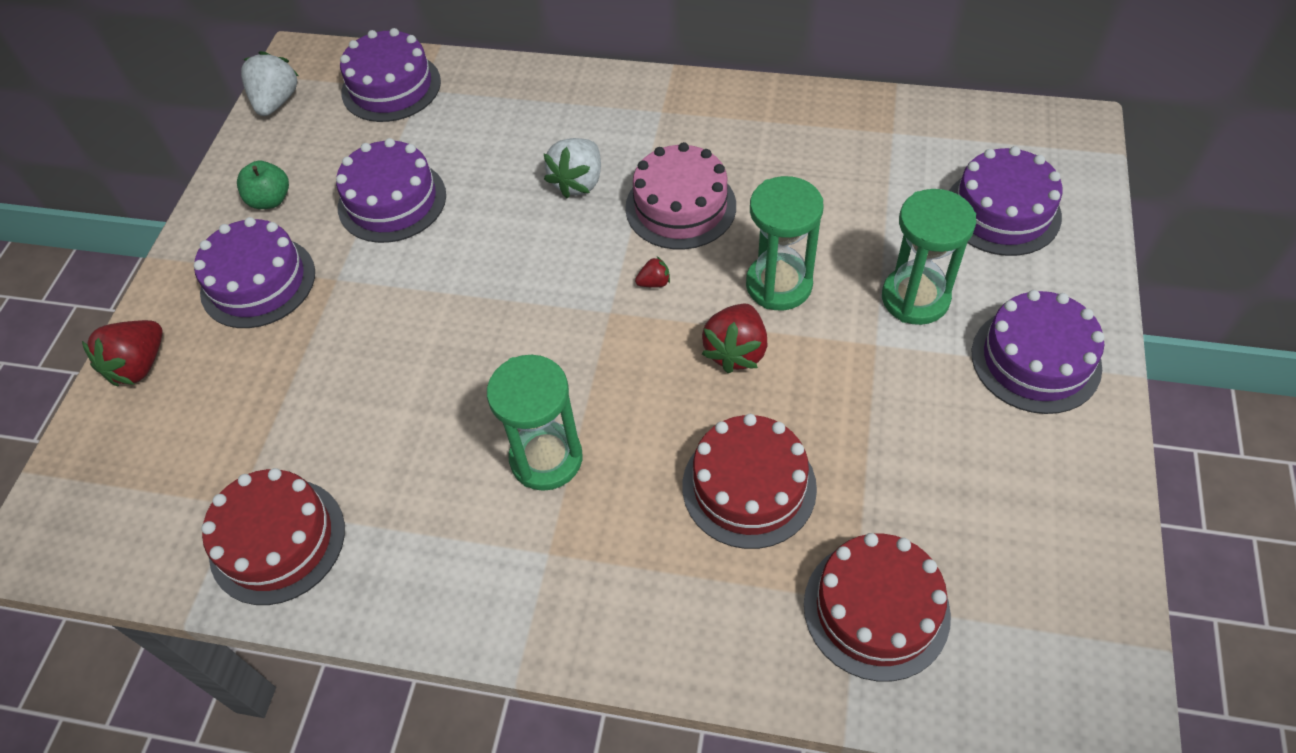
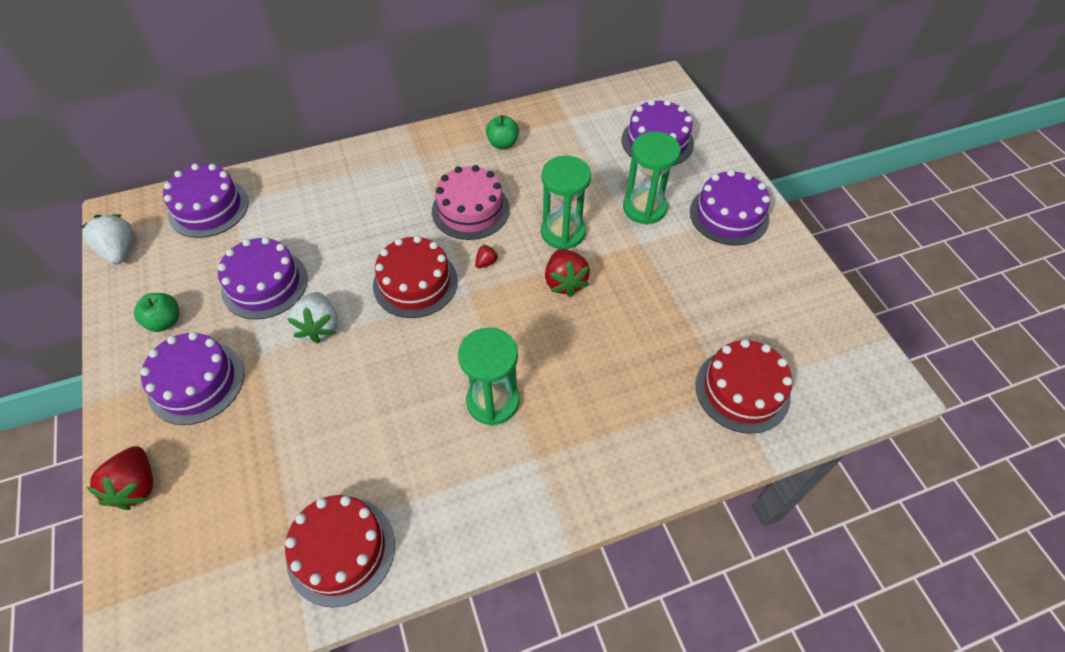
camera: 35 degrees left, 0 degrees up
(578, 182) = (392, 220): white strawberry -> white strawberry (319, 326)
(749, 486) = (627, 357): red cake -> red cake (415, 283)
(781, 134) = (503, 143): none -> green apple

